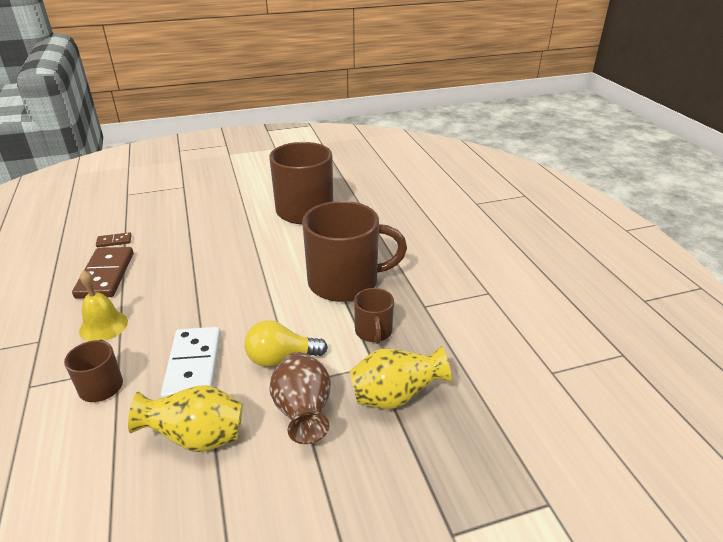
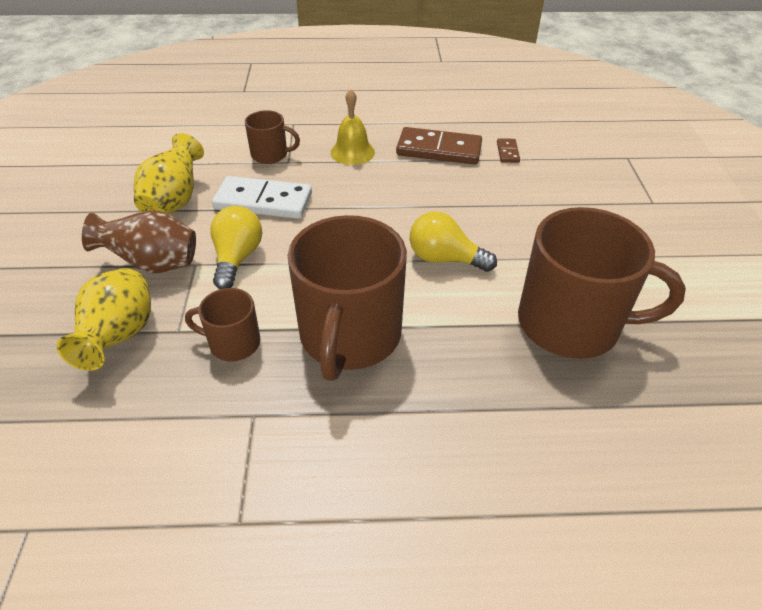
camera: 105 degrees right, 10 degrees up
(257, 255) = (444, 259): none -> yellow light bulb

